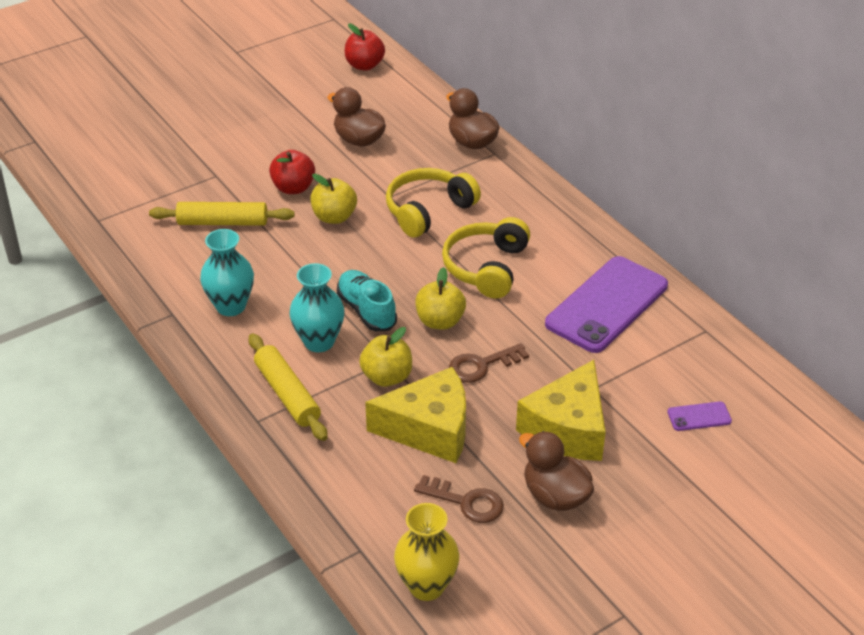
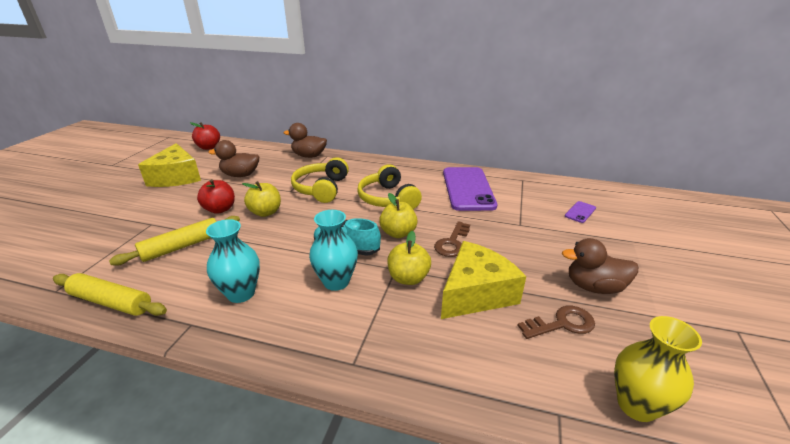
camera: 40 degrees left, 10 degrees down
(287, 394) = (354, 329): yellow rolling pin -> yellow rolling pin (111, 302)
(567, 428) = (541, 249): yellow cheese -> yellow cheese (176, 177)

